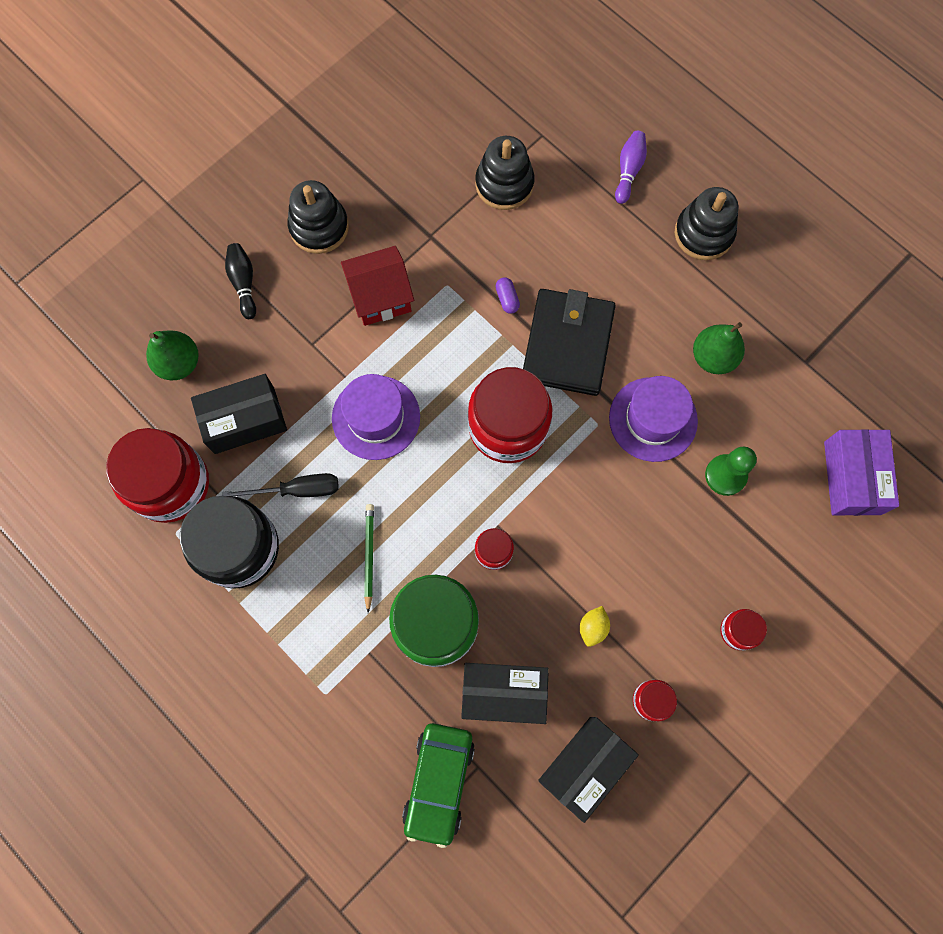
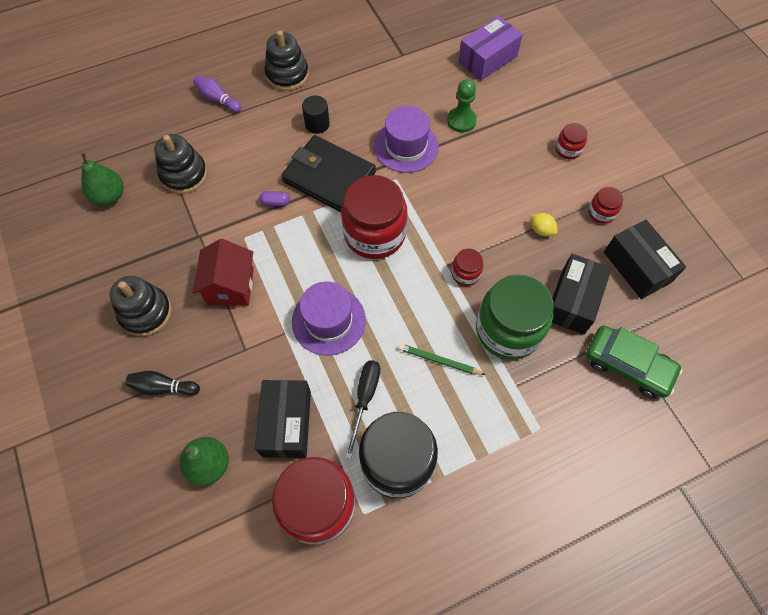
camera: 70 degrees left, 10 degrees down
(641, 300) = (317, 124): none -> black cylinder
(713, 357) = (377, 99): green pear -> green pear (109, 196)
(852, 478) = (487, 59): purple box -> purple box turned 60 degrees counterclockwise

